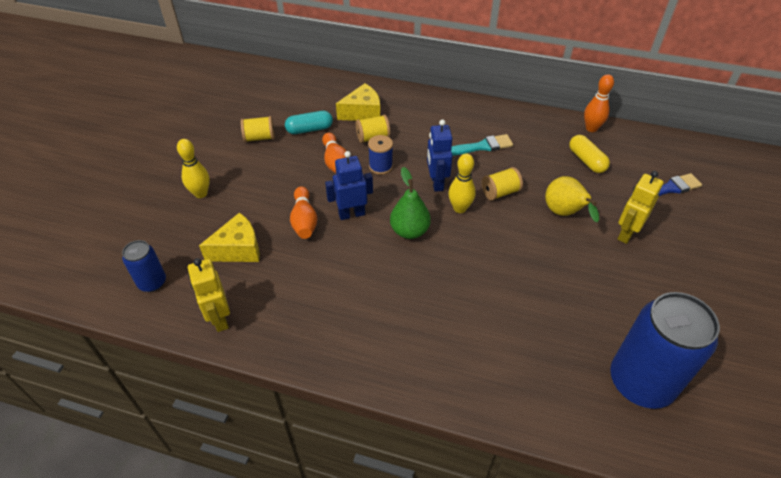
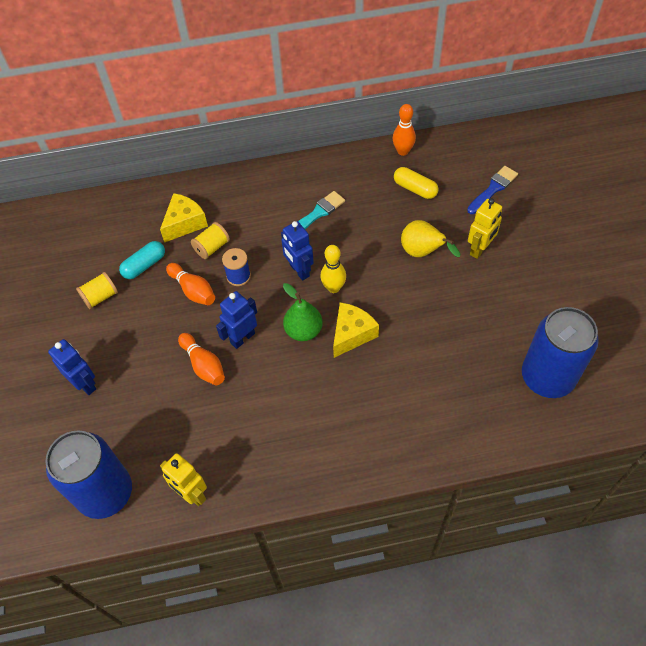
camera: 25 degrees left, 10 degrees up
(152, 282) = (105, 493): blue can -> blue can, size x2.00
(201, 193) = (85, 384): yellow bowling pin -> blue robot
(238, 249) = (162, 422): yellow cheese -> yellow cheese (352, 334)
(500, 192) = (359, 255): yellow spool -> none
(626, 233) = (480, 249): yellow robot -> yellow robot turned 150 degrees counterclockwise

